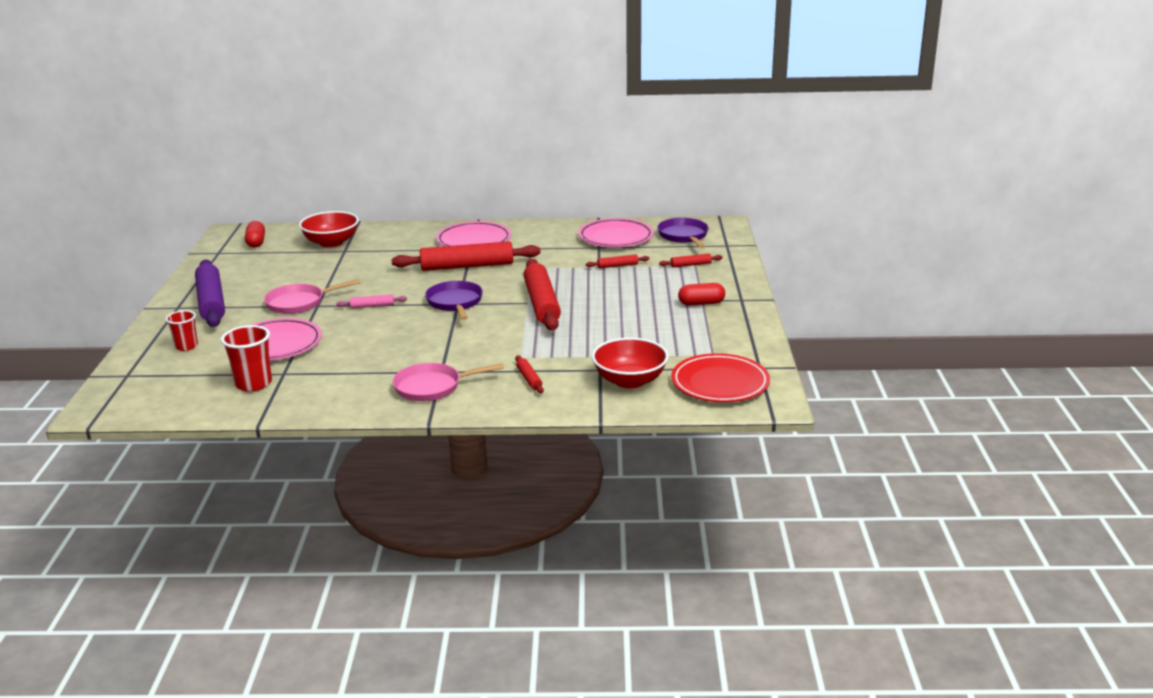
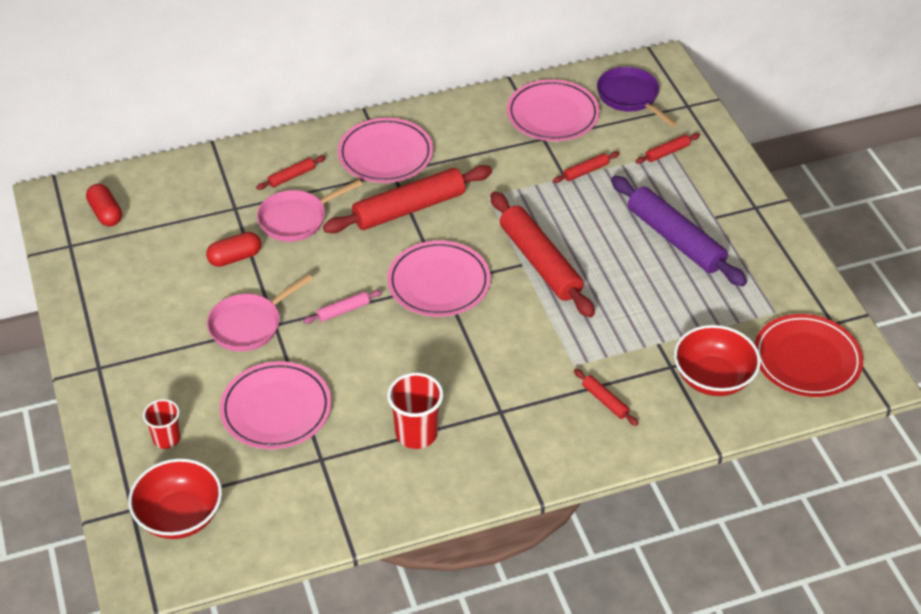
camera: 20 degrees left, 20 degrees up
(211, 302) = (135, 348): purple rolling pin -> purple rolling pin (675, 239)
(253, 384) = (299, 486): red cup -> red cup (416, 434)
(331, 243) = (207, 195): red bowl -> red bowl (179, 516)
(397, 242) = (291, 176): none -> red rolling pin
(432, 387) = (507, 441): pink pan -> pink pan (296, 219)
(455, 303) = (439, 283): purple pan -> pink plate
(701, 303) = (716, 223): red capsule -> red capsule (235, 258)

